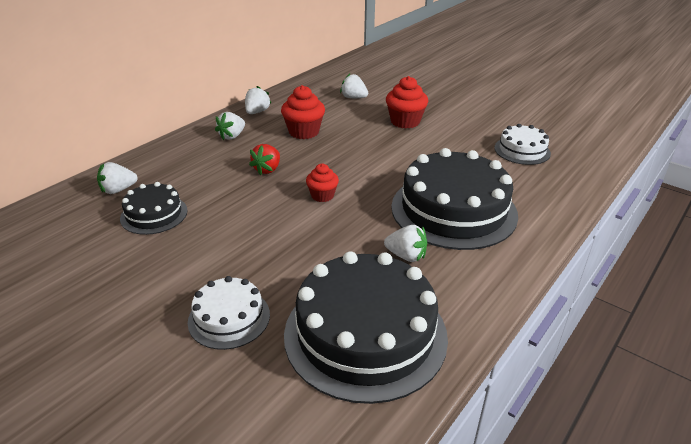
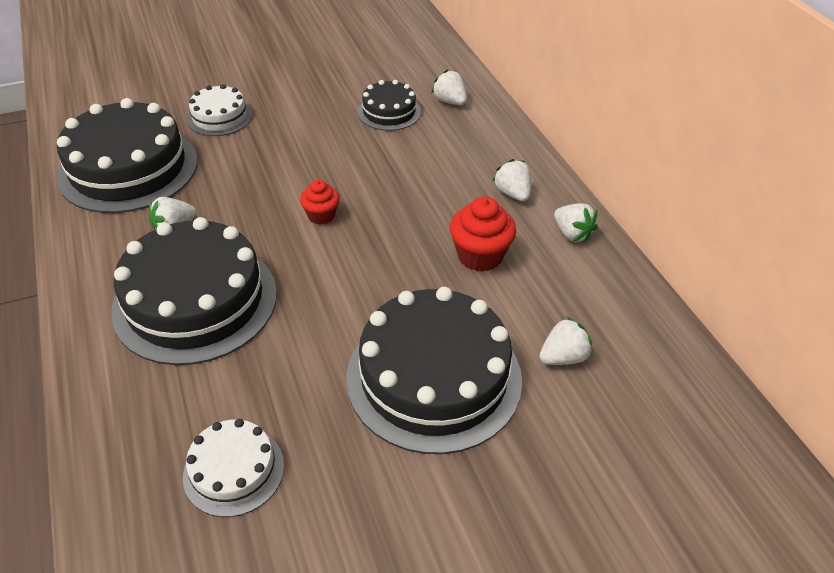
camera: 120 degrees right, 10 degrees up
(118, 190) = (450, 101): white strawberry -> white strawberry turned 45 degrees counterclockwise
(267, 169) = (409, 196): red strawberry -> none
(405, 121) = (434, 377): red cupcake -> black cake

